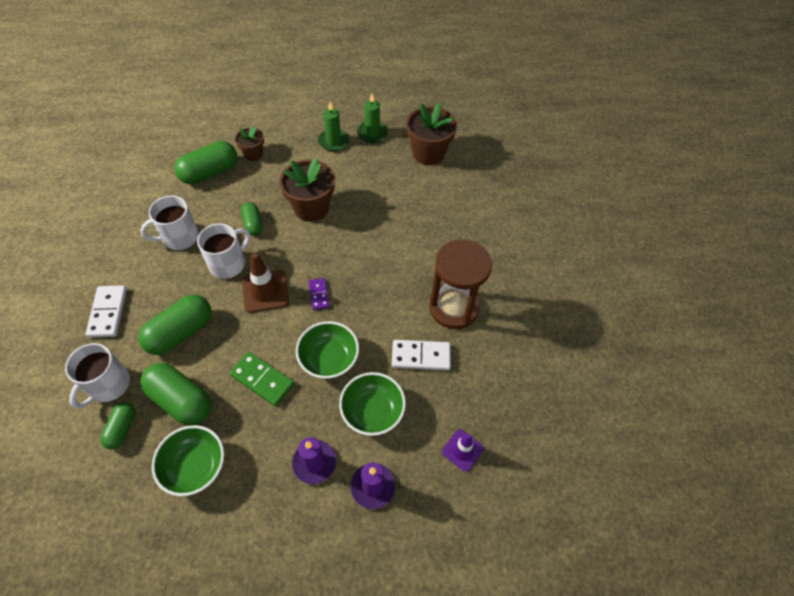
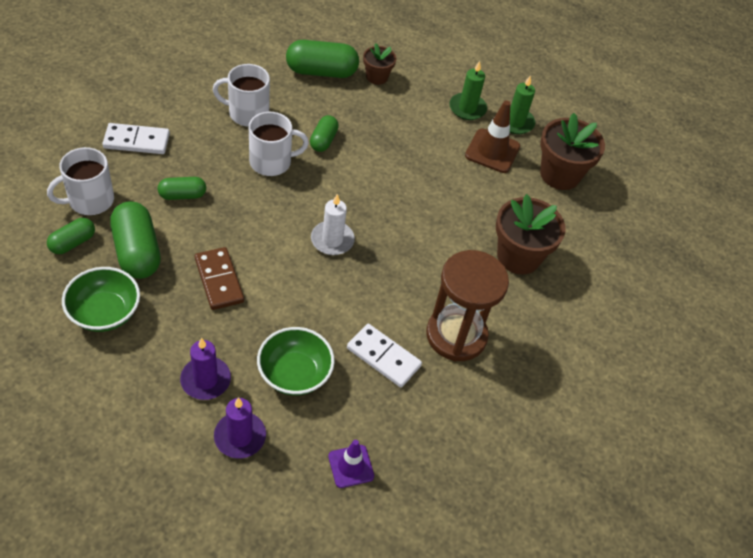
camera: 30 degrees right, 5 degrees down
(108, 312) = (136, 141): white domino -> white domino turned 60 degrees clockwise
(181, 332) = (182, 195): green capsule -> green capsule, size x0.57
(262, 380) = (219, 280): green domino -> brown domino
(265, 291) = (285, 206): brown traffic cone -> brown traffic cone (492, 151)
(311, 208) = (391, 158): brown flower pot -> brown flower pot (518, 256)
(319, 295) = (332, 240): purple domino -> white candle
(329, 359) = (293, 302): green bowl -> none

